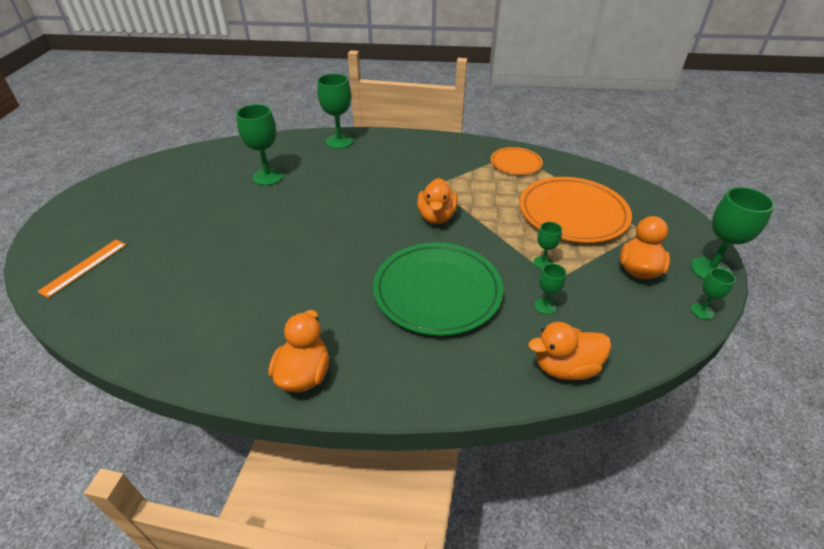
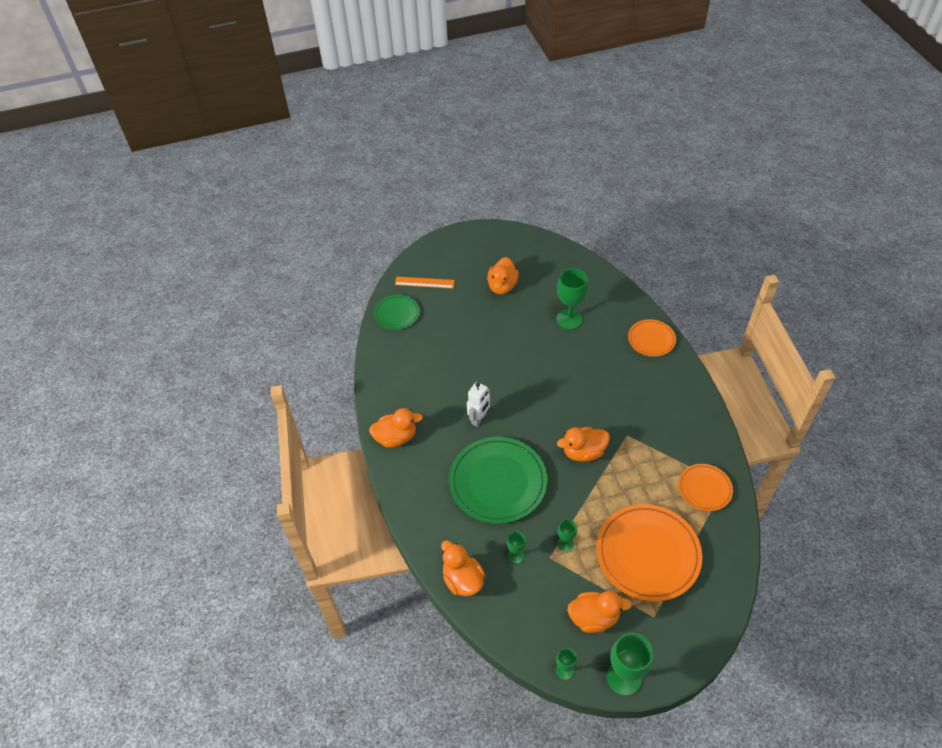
camera: 70 degrees right, 10 degrees up
(99, 310) = (397, 314): none -> green plate
(172, 206) = (502, 286): none -> orange duck
(338, 280) = (479, 419): none -> white robot
(339, 141) = (651, 339): green goblet -> orange plate

